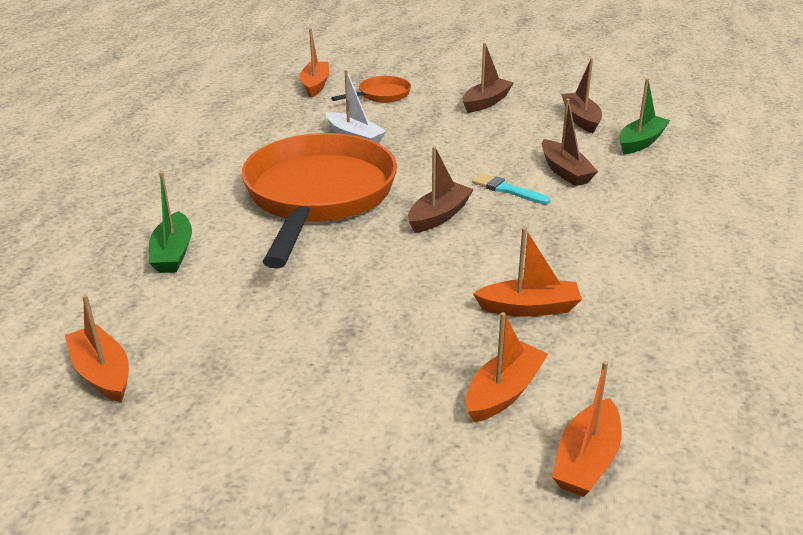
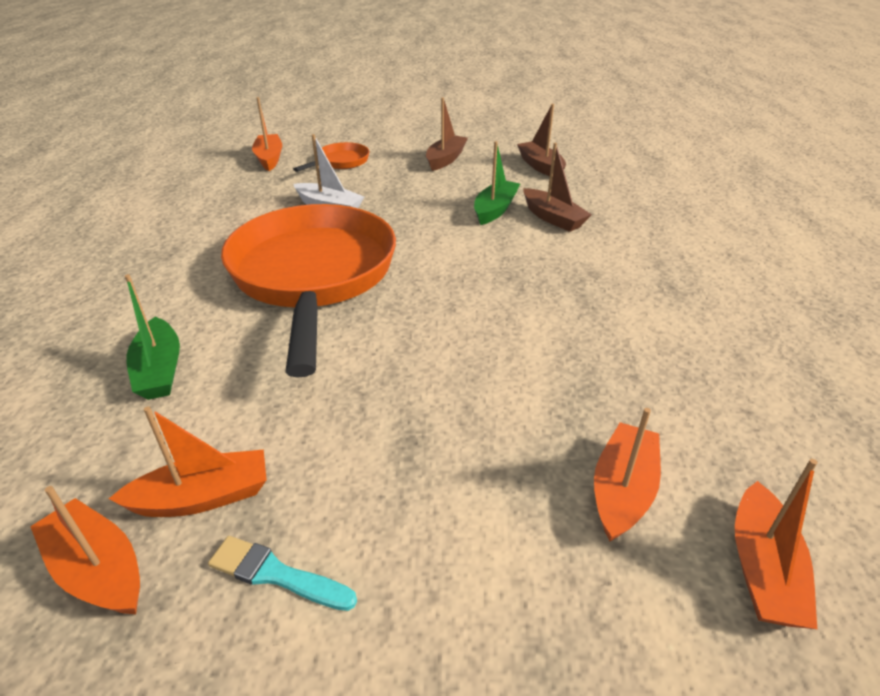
camera: 15 degrees left, 5 degrees up
(439, 216) = (451, 281): brown boat -> none
(507, 190) = (507, 243): turquoise brush -> turquoise brush (276, 574)
(529, 308) = (594, 374): orange boat -> orange boat (203, 497)
(641, 142) = (606, 182): green boat -> green boat (495, 209)

